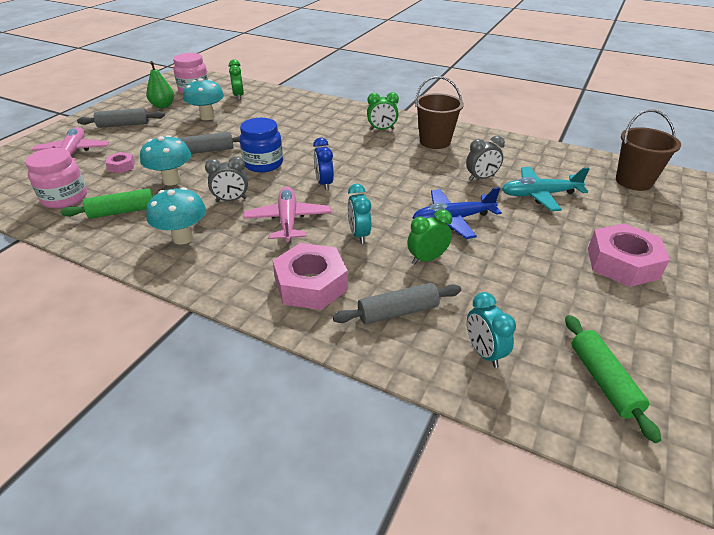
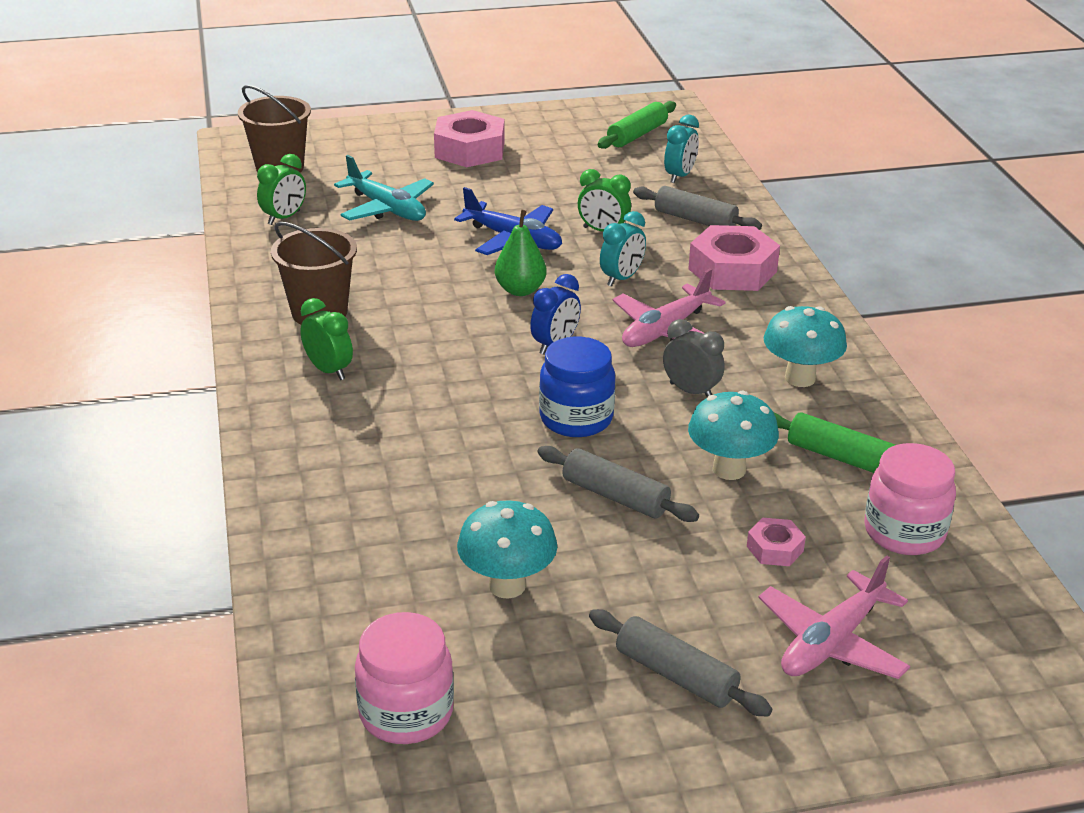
camera: 130 degrees left, 5 degrees down
(163, 106) = (538, 692): green pear -> green pear (520, 290)
(239, 96) = (364, 614): green clock -> green clock (284, 218)
(481, 178) = (391, 250): grey clock -> none

